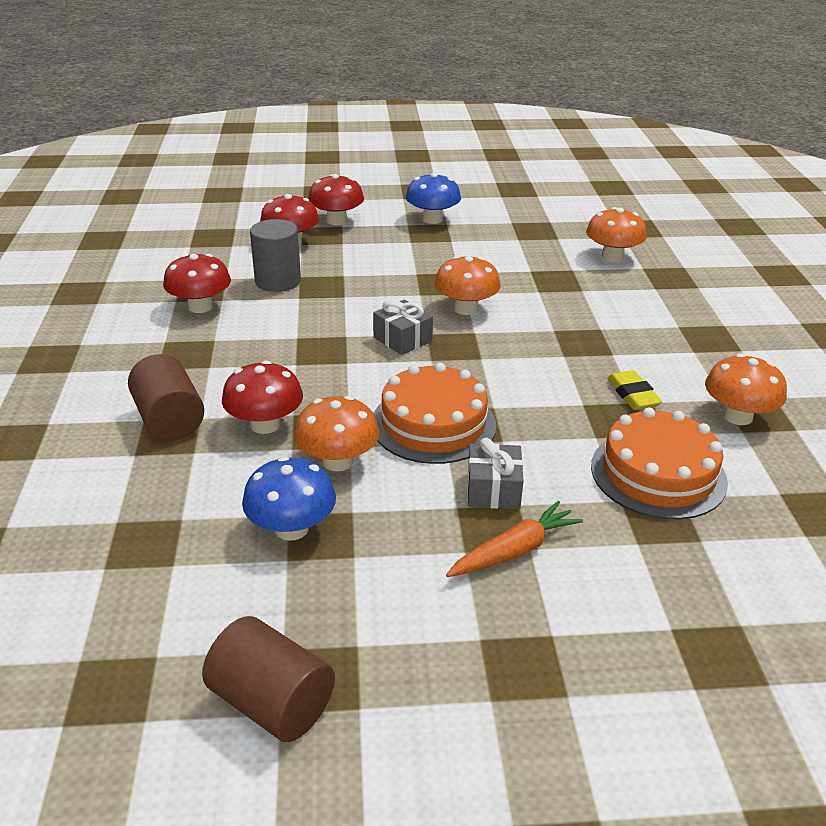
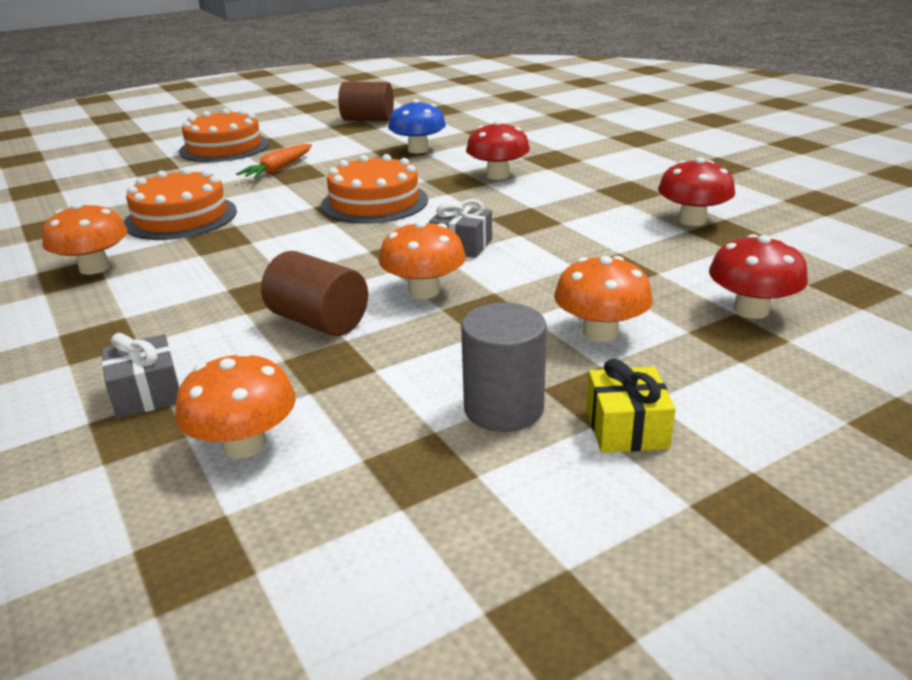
camera: 155 degrees right, 5 degrees down
(169, 420) = (565, 163): brown cylinder -> brown cylinder (319, 321)
(278, 281) = (670, 260): grey cylinder -> grey cylinder (503, 408)
(337, 221) = (764, 368): red mushroom -> none
(338, 461) = (424, 173): orange mushroom -> orange mushroom (600, 332)
(432, 219) = (626, 428): blue mushroom -> yellow gift
(493, 490) = (305, 185): grey gift -> grey gift (147, 393)
(588, 684) = (224, 147): none -> orange cake
(633, 395) = (202, 259): yellow eraser -> none

